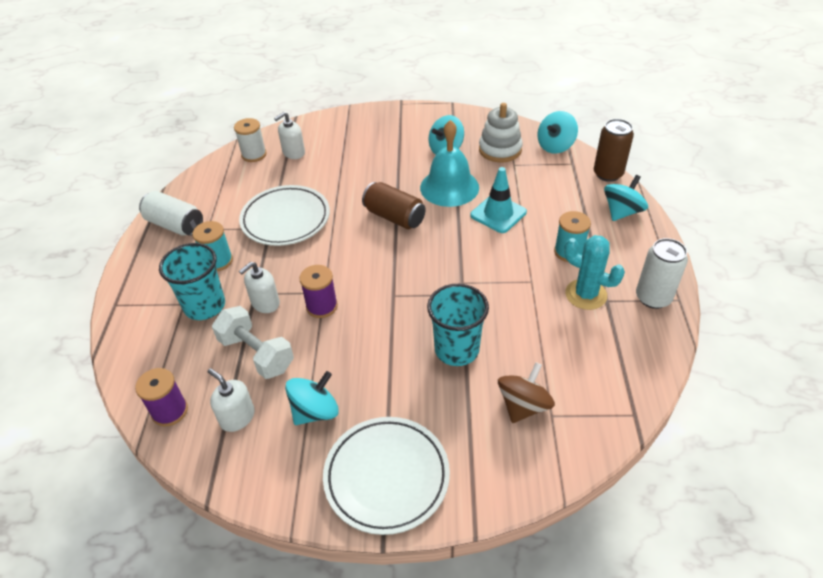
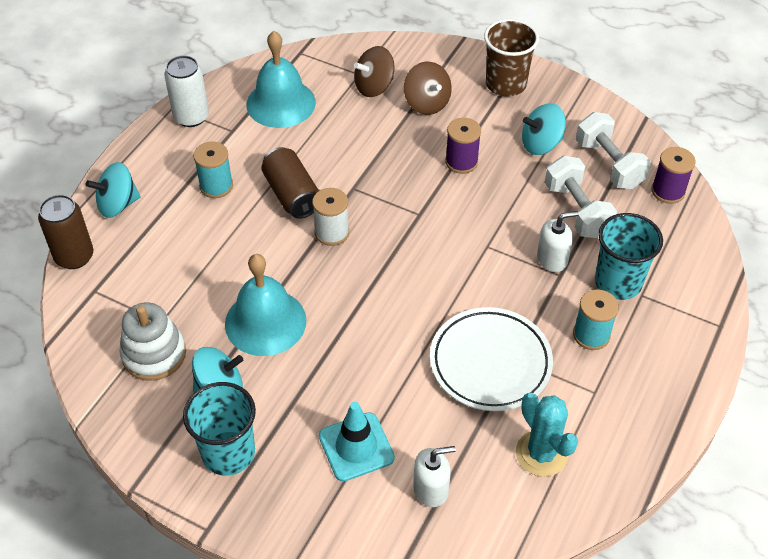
camera: 155 degrees left, 5 degrees up
(175, 225) = (636, 418): white can -> none
(237, 417) = (608, 164): white soap dispenser -> white dumbbell
(254, 155) = (492, 515): white spool -> white spool (332, 233)
(322, 306) = (495, 232): purple spool -> purple spool (461, 162)
(386, 477) = (506, 84): white plate -> brown cup
(394, 217) = (359, 307): brown can -> brown can (292, 195)
(456, 349) = (394, 144): turquoise cup -> turquoise cup (228, 453)
(457, 409) = (427, 103): none -> brown spinning top
(498, 214) = (243, 259): turquoise traffic cone -> turquoise traffic cone (356, 447)
(555, 146) = (83, 327): turquoise spinning top -> none
(586, 294) = (244, 142): turquoise cactus -> turquoise cactus (541, 453)
(593, 345) = (281, 103): none -> turquoise bell

